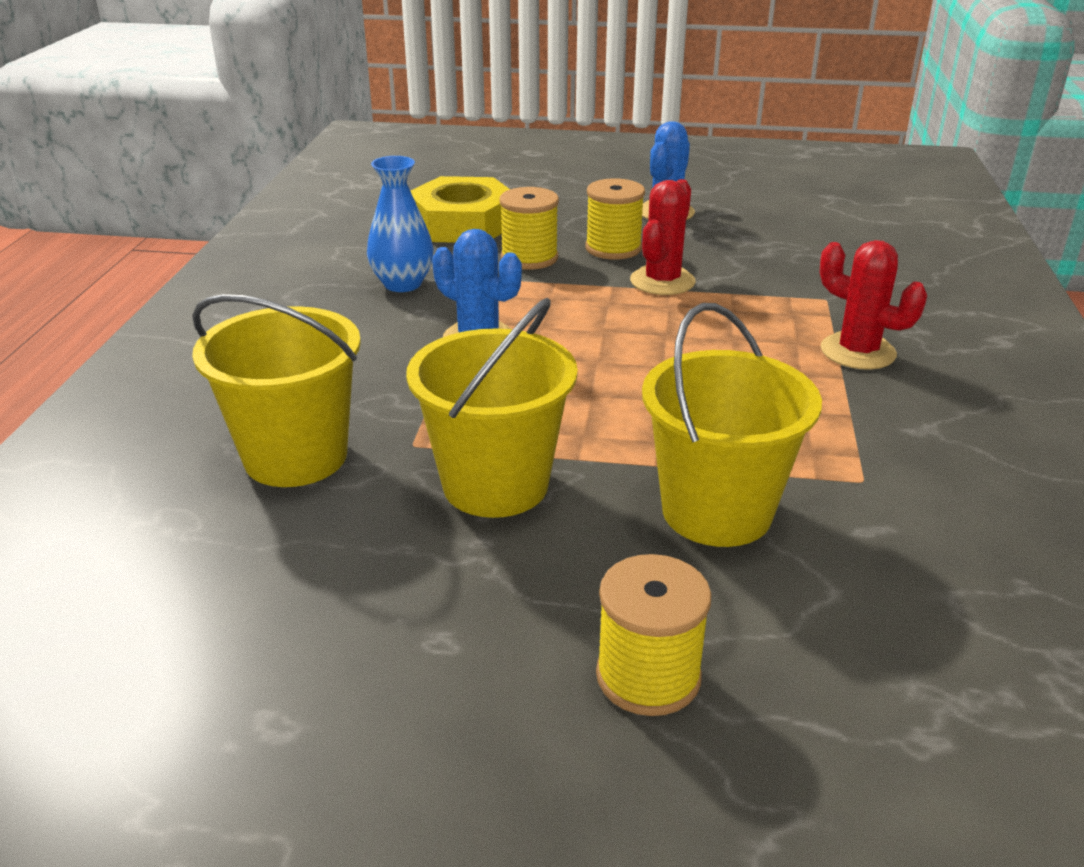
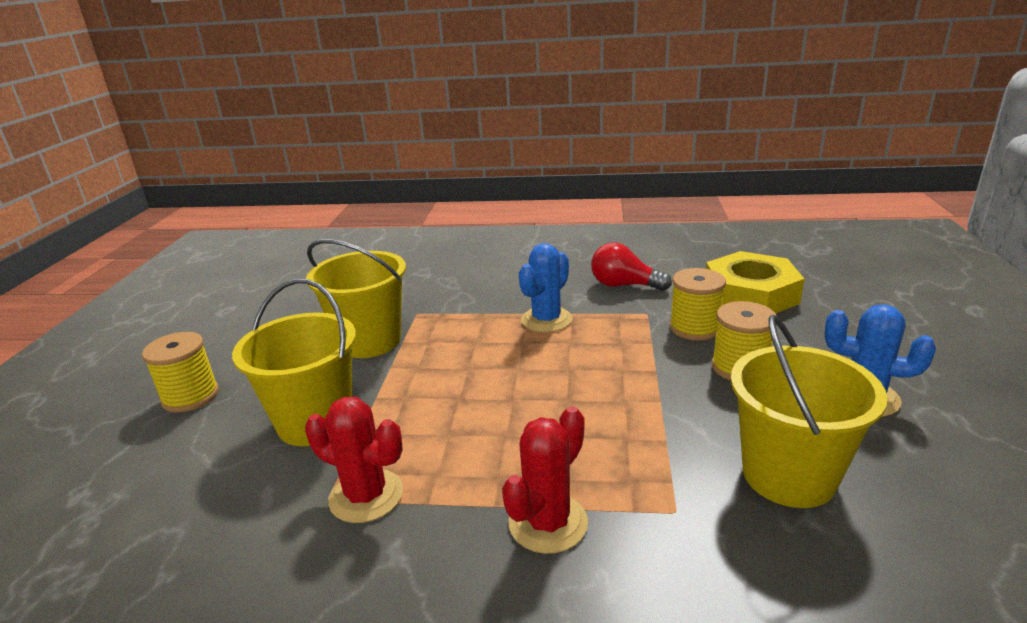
camera: 90 degrees right, 5 degrees down
(295, 457) = (411, 285): yellow bucket -> yellow bucket (788, 475)
(403, 284) = (624, 285): blue vase -> red light bulb
(662, 281) = (675, 396): red cactus -> red cactus (366, 496)

